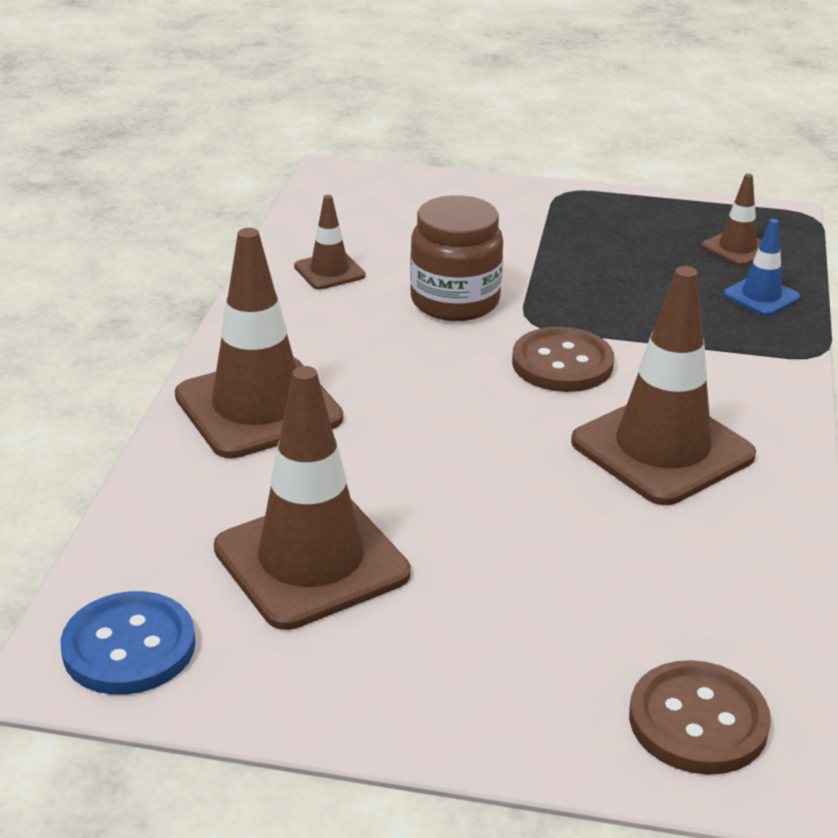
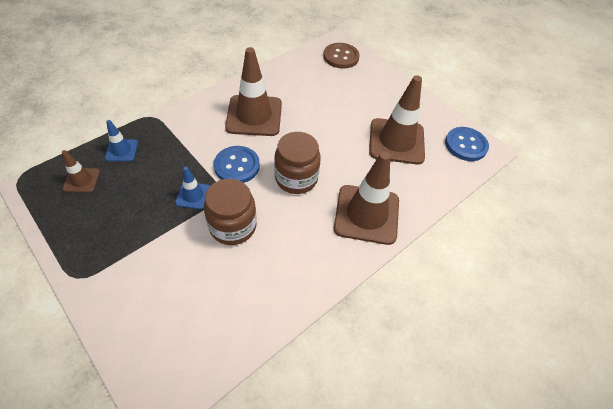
camera: 145 degrees left, 20 degrees up
(329, 271) = (262, 288): brown traffic cone -> none
(440, 396) = (296, 178): none -> brown jar
(562, 363) = (237, 166): brown button -> blue button
(564, 303) = (193, 195): none -> blue traffic cone

